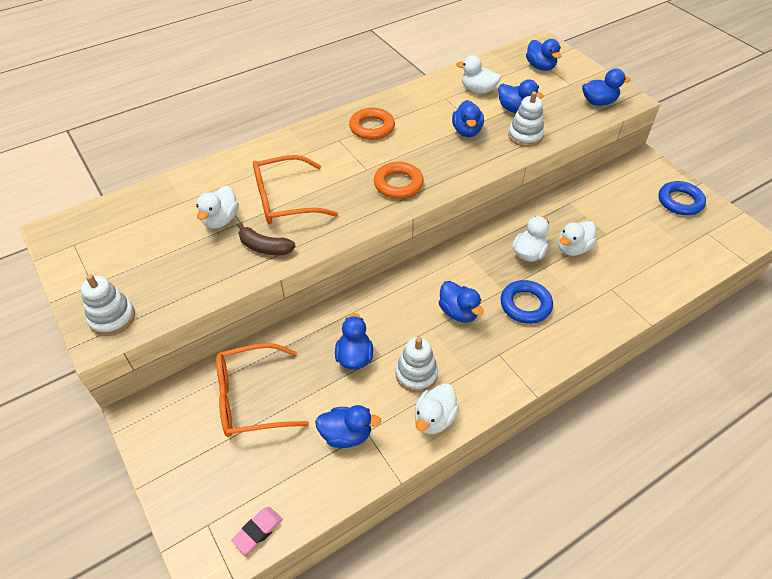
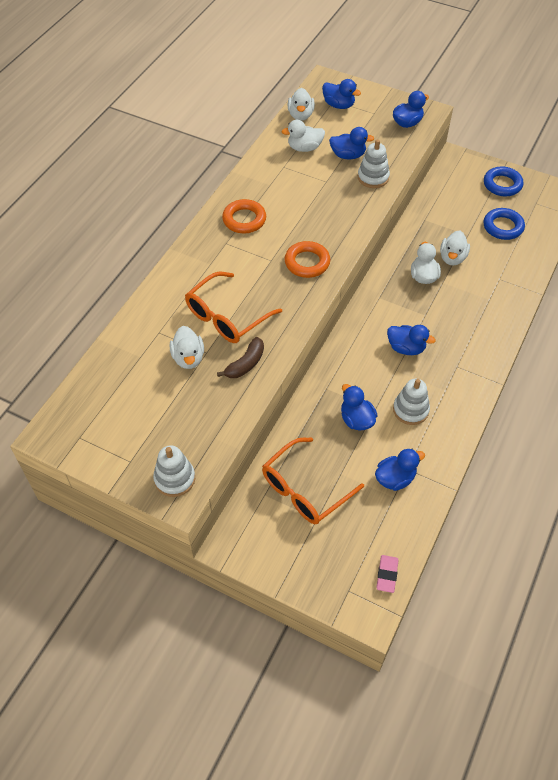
camera: 30 degrees left, 5 degrees up
(264, 247) = (245, 364): brown banana -> brown banana turned 45 degrees counterclockwise
(434, 419) = (446, 435): white duck -> white duck (300, 115)
(467, 131) = (324, 191): blue duck -> none
(525, 305) = (449, 319): blue ring -> blue ring (503, 227)

